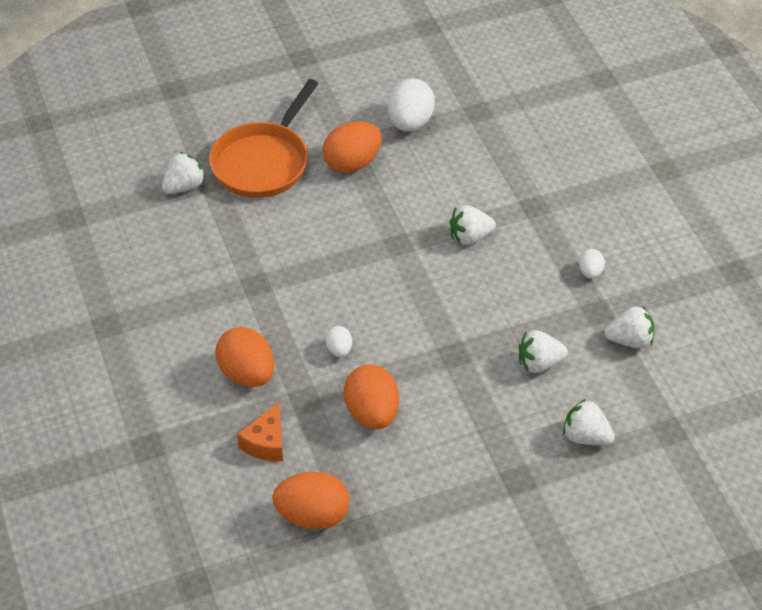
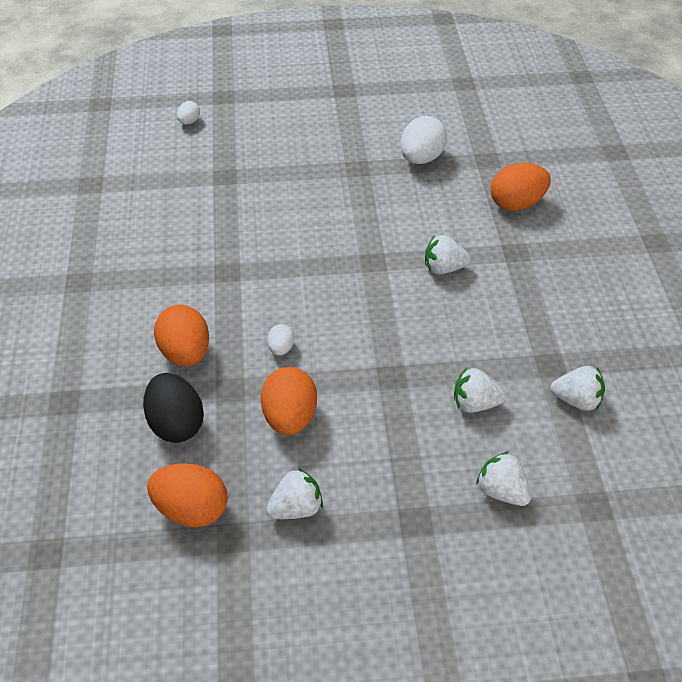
camera: 15 degrees right, 0 degrees up
(184, 186) = (199, 176): white strawberry -> white strawberry (296, 508)
(263, 162) = (276, 168): orange pan -> none
(266, 442) = (176, 423): orange cheese -> black egg
(352, 163) = (356, 183): orange egg -> orange egg (516, 203)
(590, 272) = (553, 324): white egg -> white egg (189, 122)

